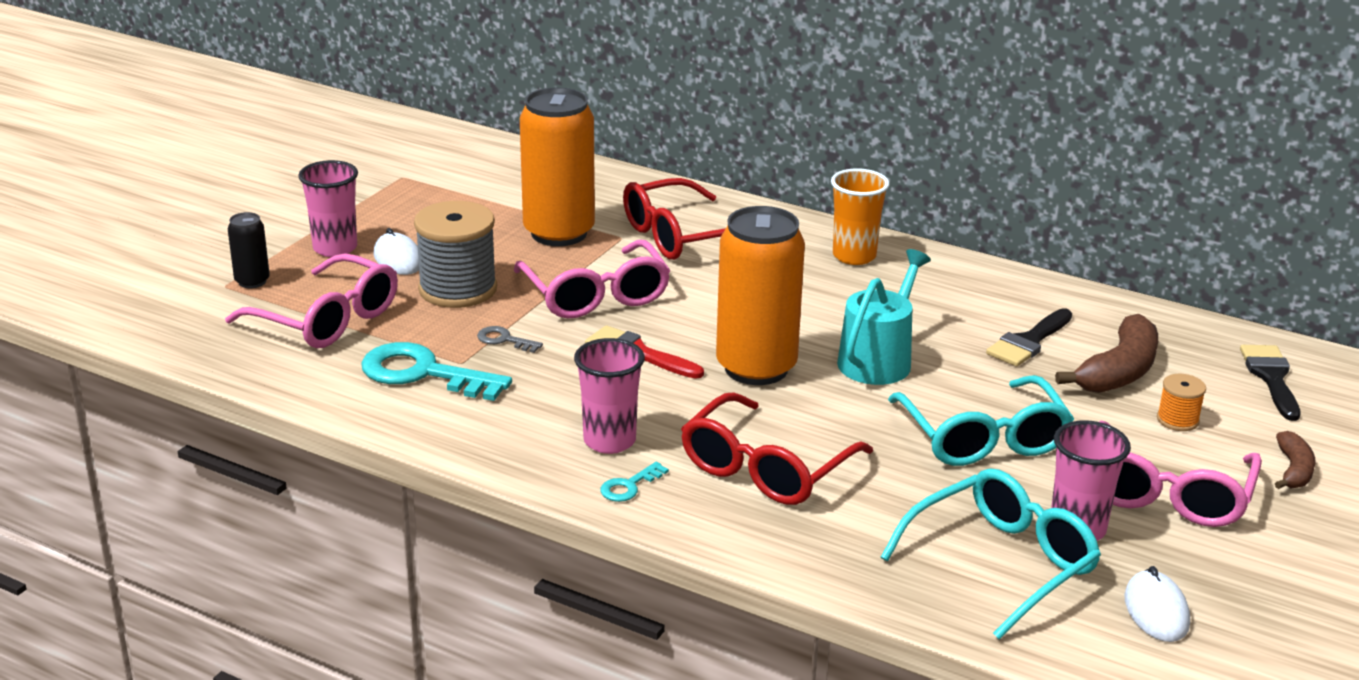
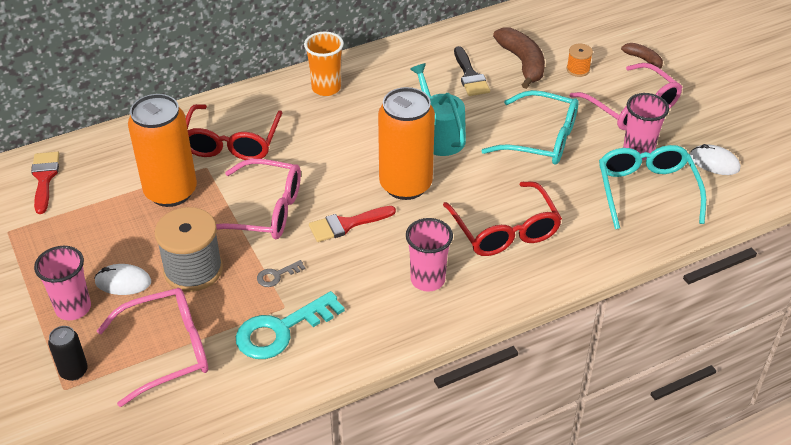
camera: 55 degrees left, 15 degrees up
(496, 164) = (44, 178): none -> red brush
(629, 486) = (478, 292): turquoise key -> none
(1271, 378) = (568, 21): black brush -> none

